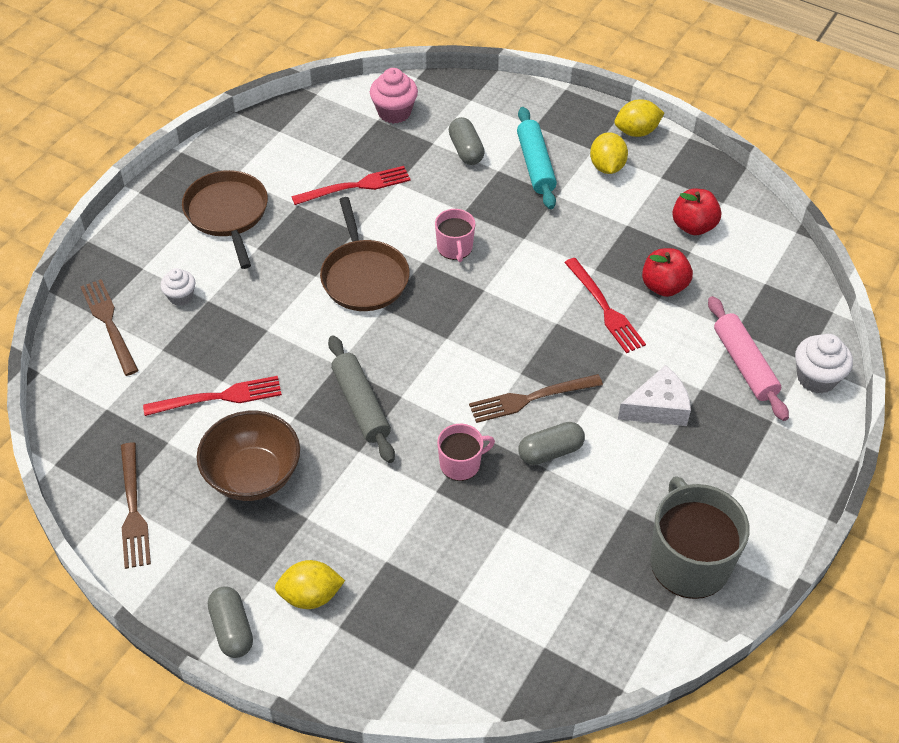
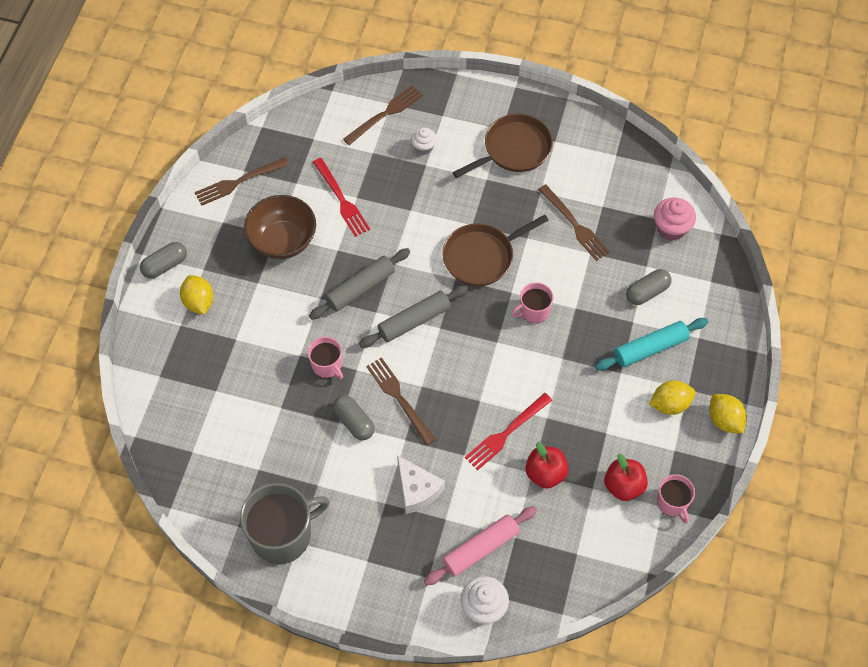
camera: 75 degrees right, 10 degrees up
(356, 186) = (575, 225): red fork -> brown fork
(428, 360) = (414, 321): none -> grey rolling pin
(721, 193) = (672, 502): none -> pink mug

